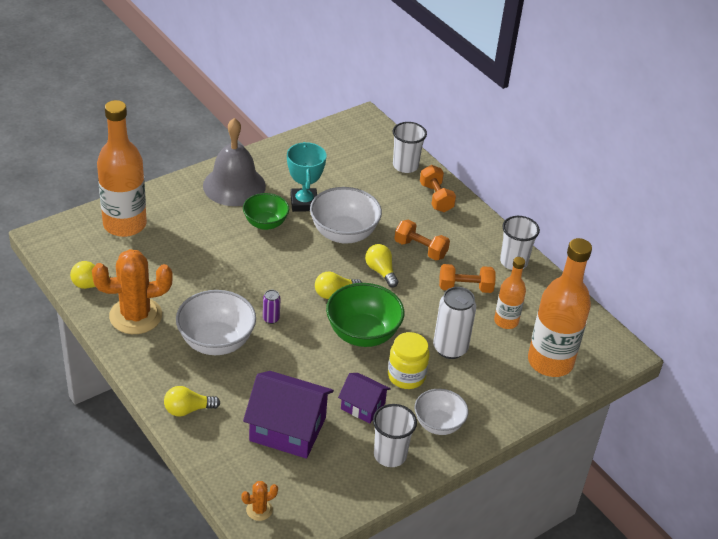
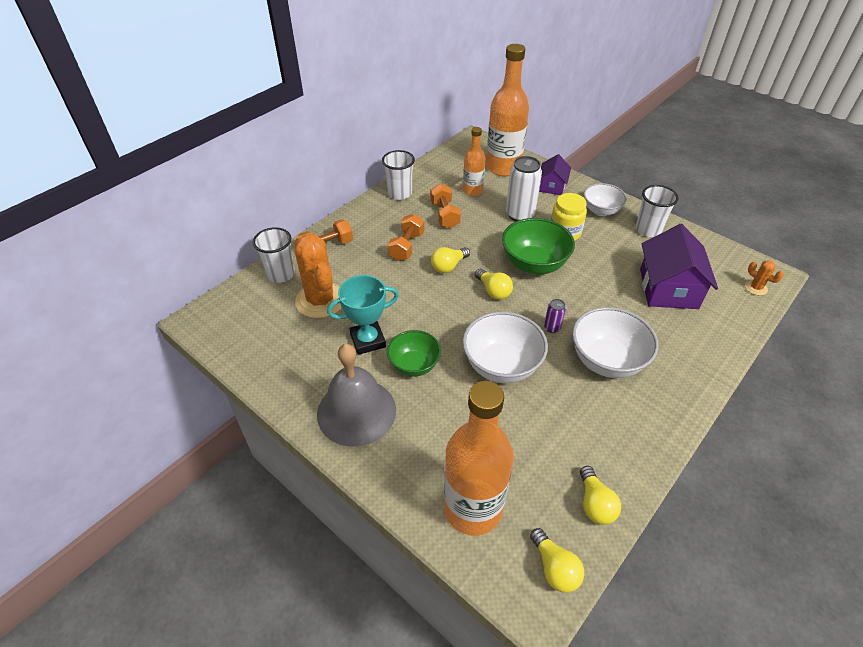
camera: 100 degrees left, 5 degrees up
(135, 316) = (615, 441): orange cactus -> orange cactus (320, 300)
(188, 409) = (699, 359): yellow light bulb -> yellow light bulb (554, 568)
(344, 234) = (406, 300): white bowl -> white bowl (501, 366)
(363, 406) = (612, 251): purple house -> purple house (552, 186)

